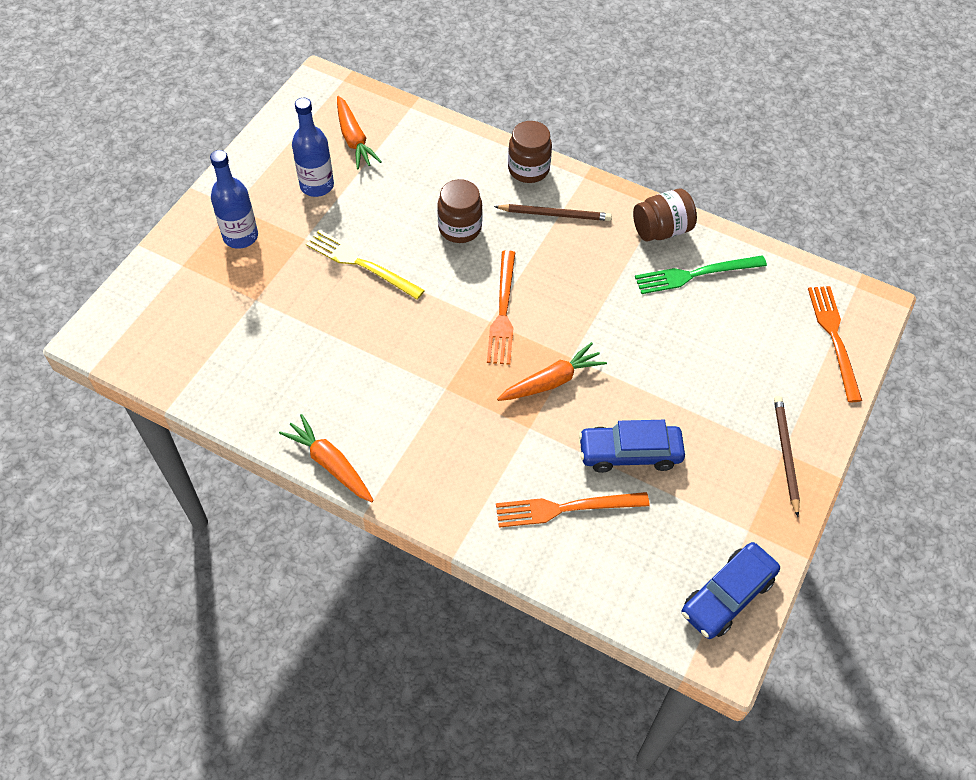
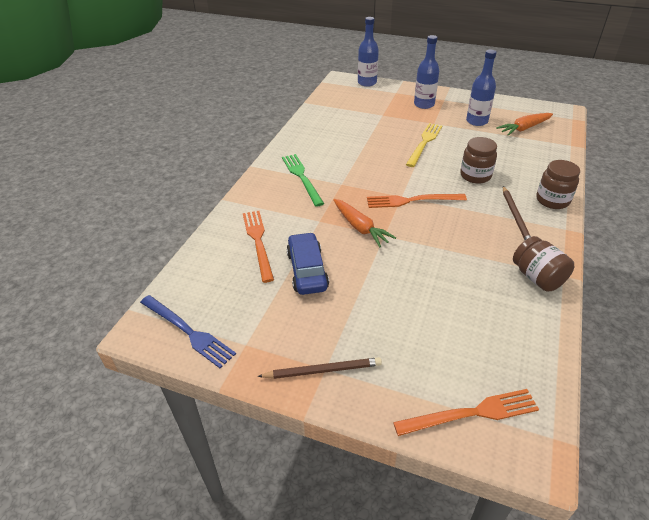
camera: 85 degrees right, 15 degrees down
(126, 300) = (367, 83): none -> blue bottle
(330, 464) = (280, 151): orange carrot -> none
(695, 274) = (499, 302): green fork -> green fork (302, 177)
(727, 595) = (188, 331): blue car -> blue fork

